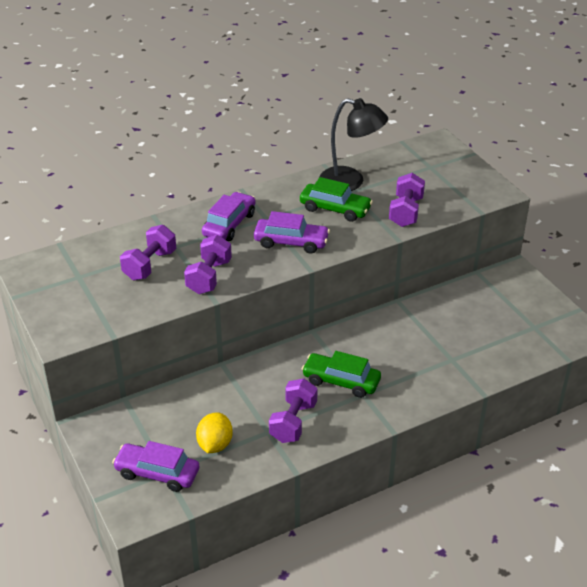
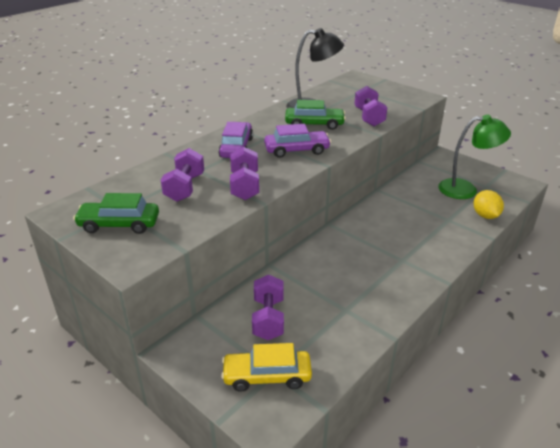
camera: 20 degrees left, 5 degrees down
(157, 473) = (267, 376): purple car -> yellow car
(215, 444) = (306, 334): yellow lemon -> yellow lemon (485, 215)
(293, 422) = (362, 296): purple dumbbell -> purple dumbbell (268, 318)
(341, 381) = (378, 254): green car -> green car (119, 224)
(504, 325) = (466, 189): none -> green lamp

